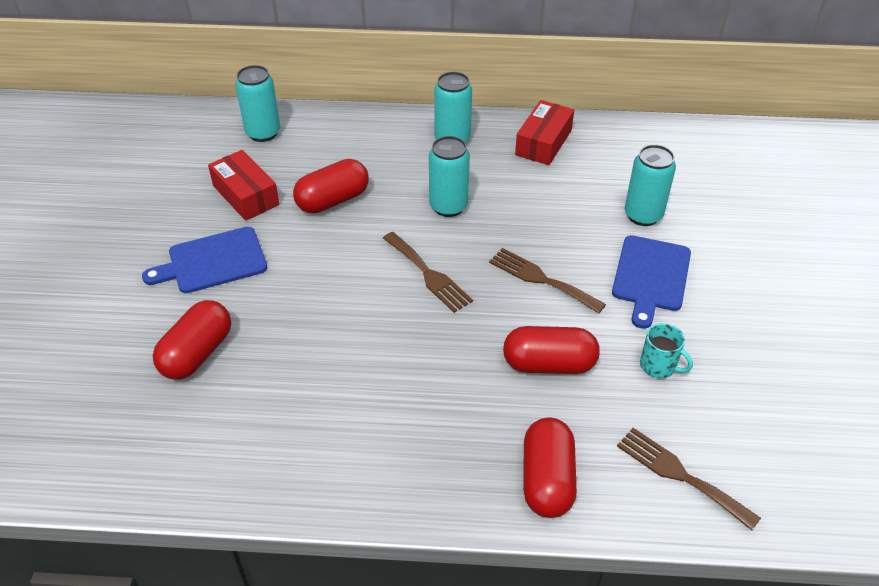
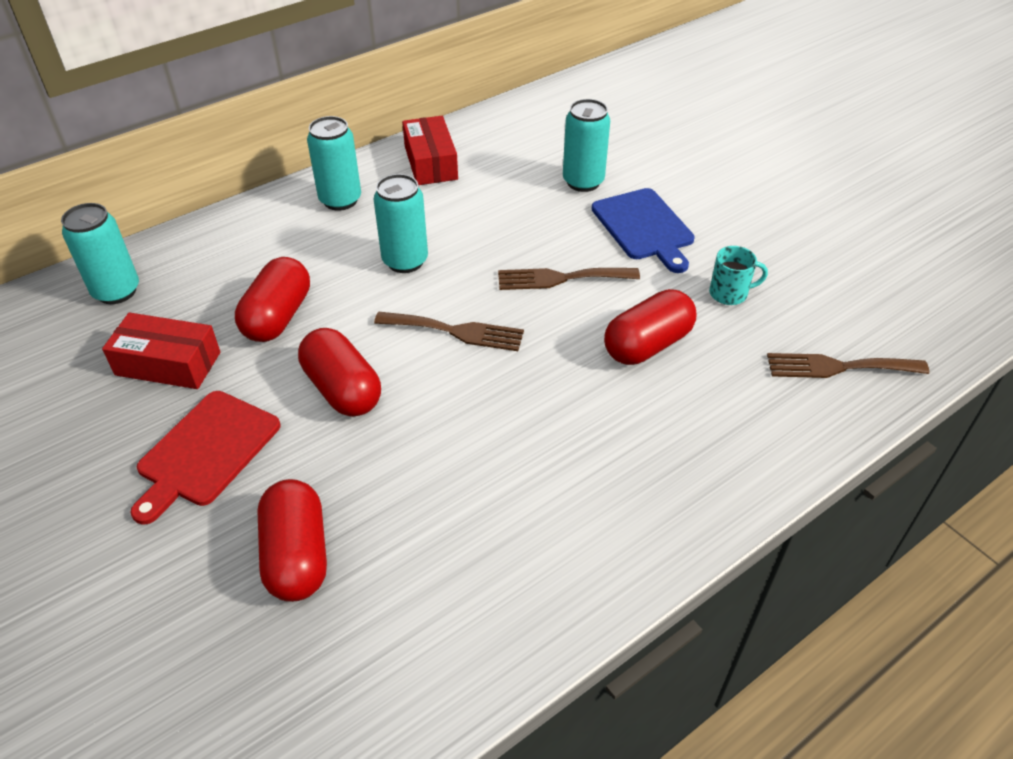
camera: 40 degrees left, 0 degrees up
(213, 261) = (206, 452): blue cutting board -> red cutting board
(547, 480) = (754, 440): red capsule -> red capsule (342, 389)

